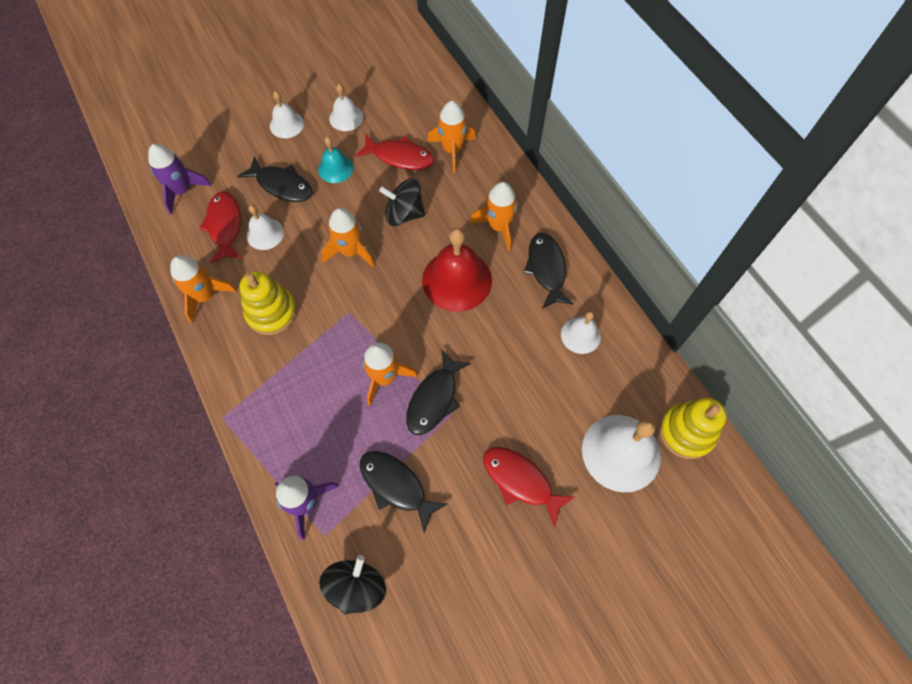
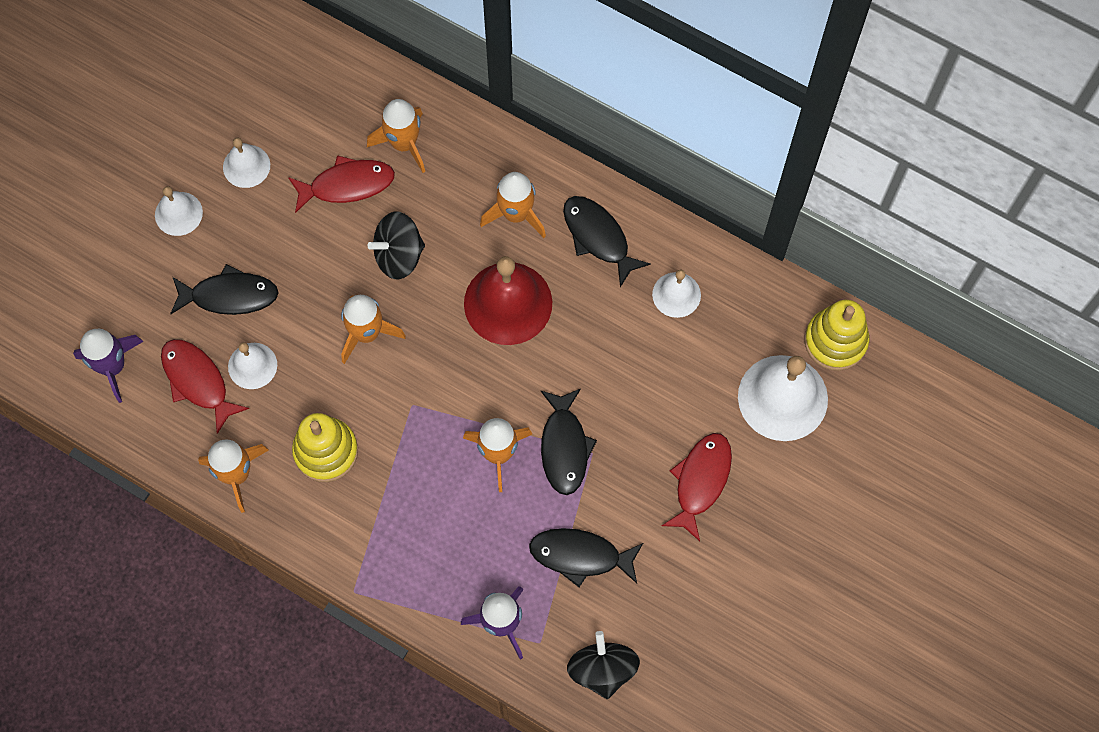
camera: 30 degrees left, 5 degrees up
(335, 168) = (279, 240): turquoise bell -> none
(520, 481) = (700, 481): red fish -> red fish turned 105 degrees clockwise

